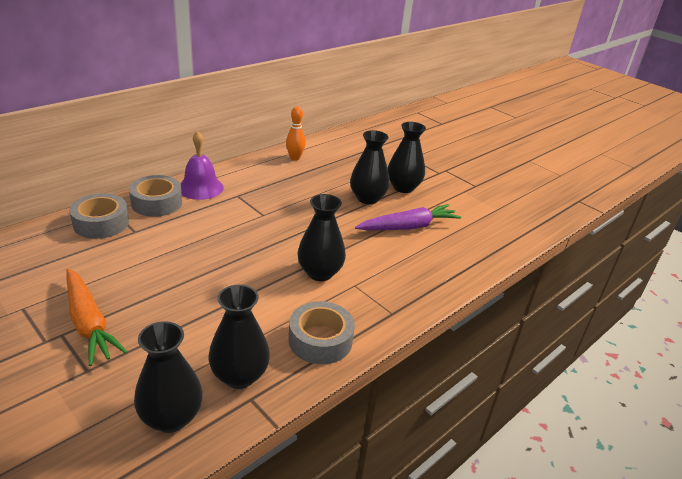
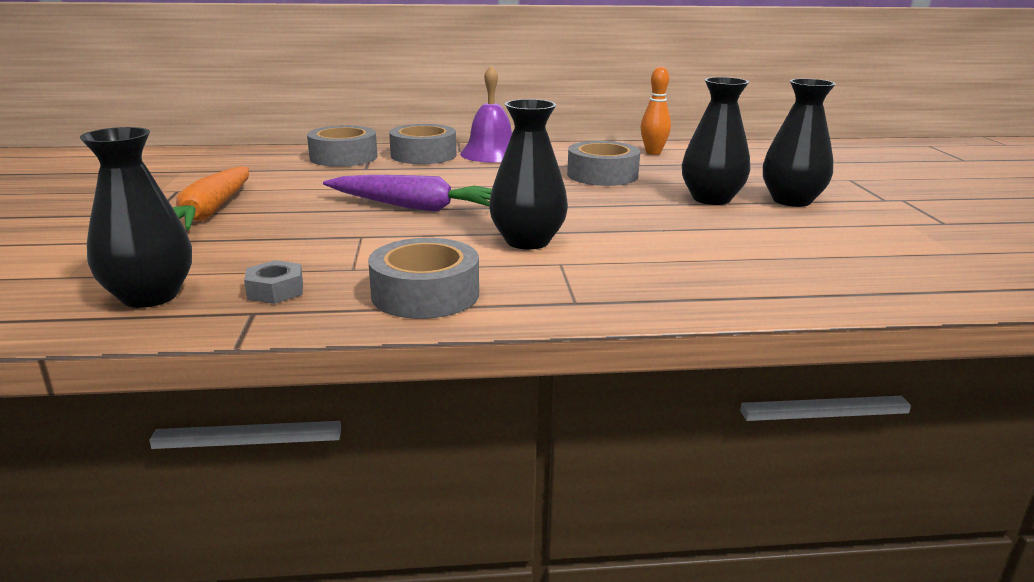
camera: 40 degrees right, 10 degrees down
(239, 376) = (275, 290): black vase -> grey nut
(291, 192) = (602, 175): none -> grey tape
(408, 227) = (741, 235): purple carrot -> purple carrot (414, 207)

